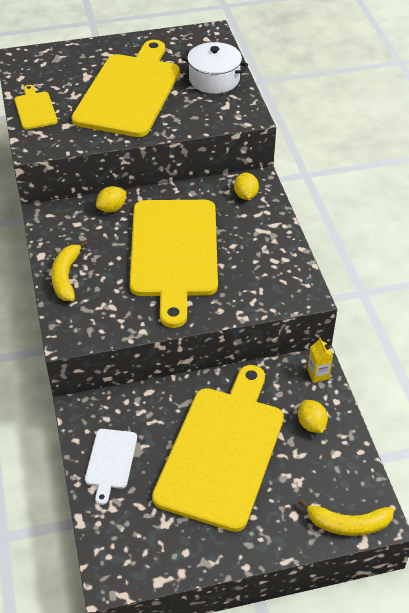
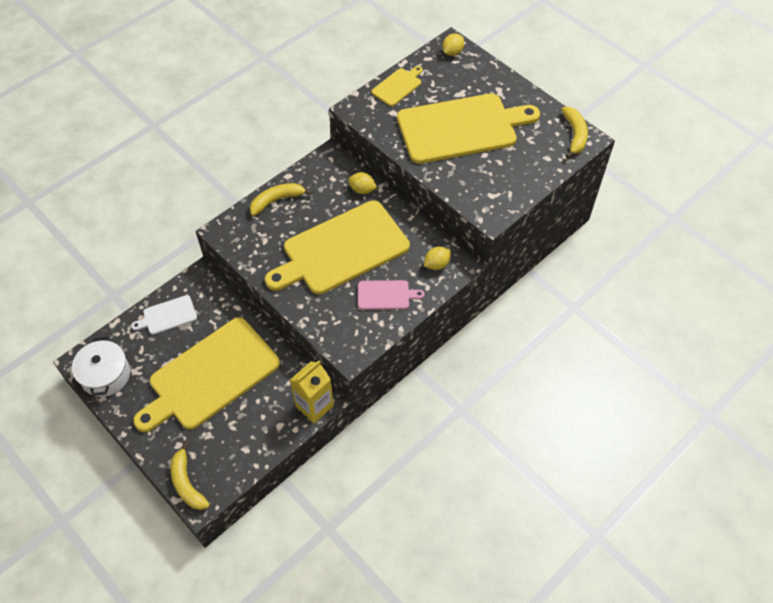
camera: 60 degrees right, 10 degrees up
(201, 36) = (574, 135): none -> yellow banana
(214, 79) = (521, 171): white pot -> white pot (105, 375)
(222, 450) = (210, 376): yellow cutting board -> yellow cutting board turned 150 degrees clockwise
(255, 243) = (386, 295): none -> pink cutting board
(311, 424) = (263, 422): yellow lemon -> yellow lemon (452, 52)
(318, 374) = (314, 406): yellow carton -> yellow carton, size x1.88

